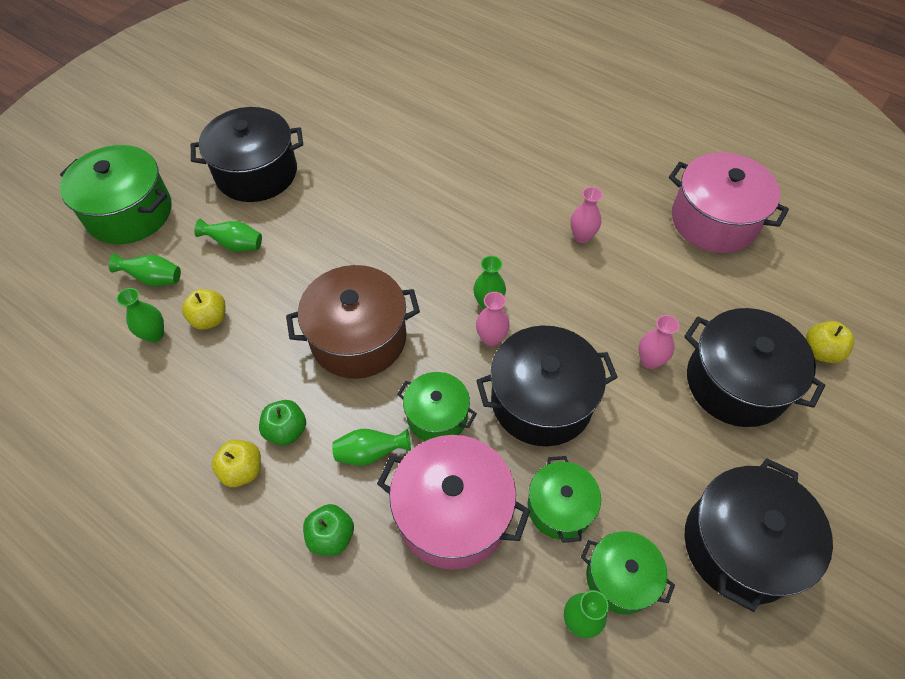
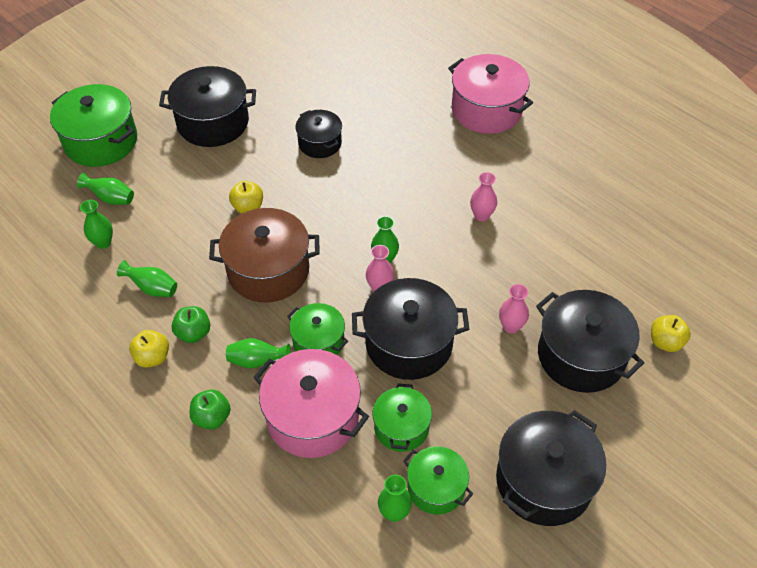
camera: 10 degrees right, 5 degrees down
(210, 319) = (150, 237): yellow apple -> yellow apple (248, 207)
(235, 245) = (183, 180): green vase -> green vase (152, 288)
(383, 180) = (320, 143): none -> black pot
(714, 221) = (605, 219): pink pot -> pink pot (486, 110)

